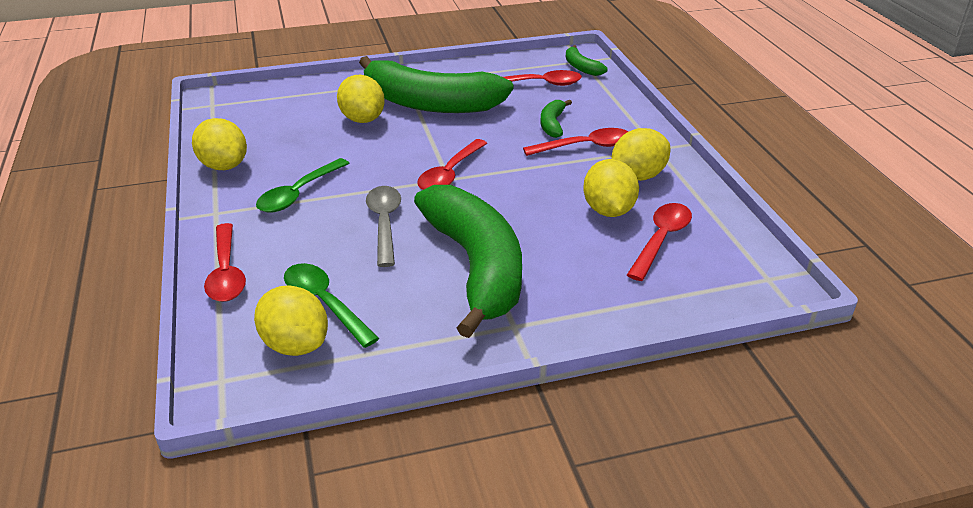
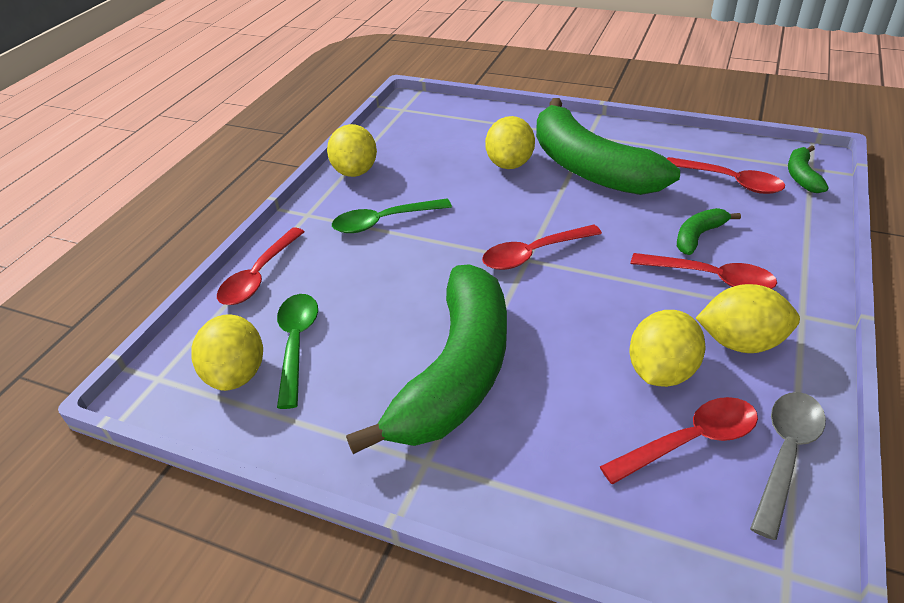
camera: 40 degrees right, 5 degrees up
(384, 223) = (422, 283): grey spoon -> grey spoon (785, 454)

